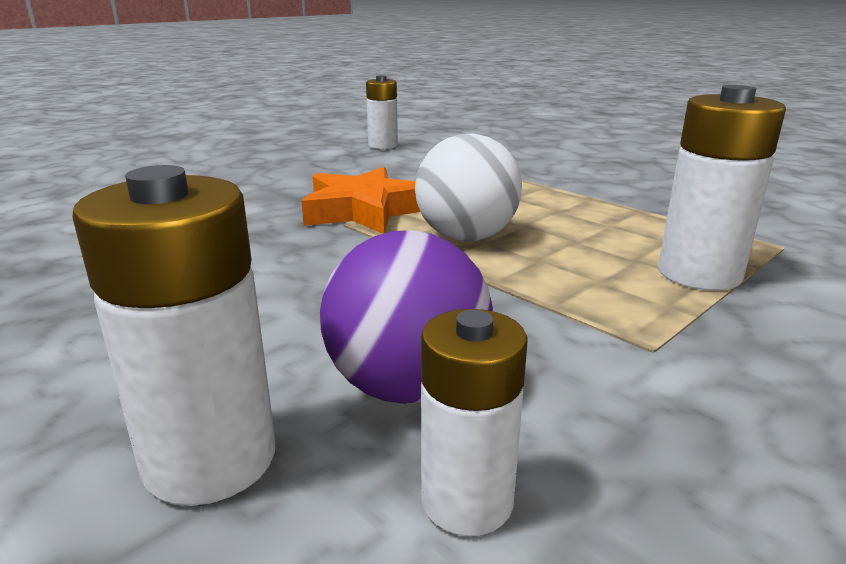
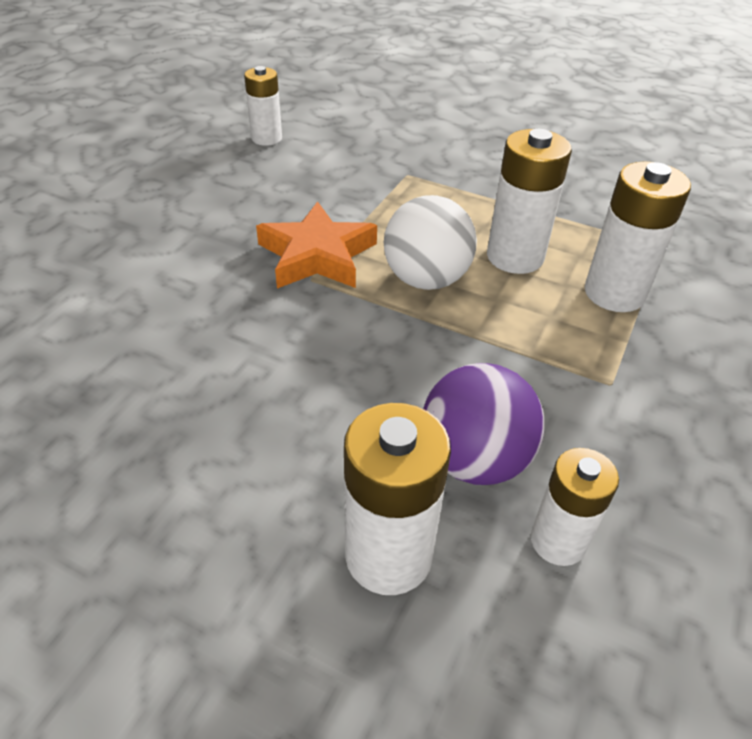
camera: 20 degrees left, 20 degrees up
(583, 234) = (515, 257): none -> white battery

